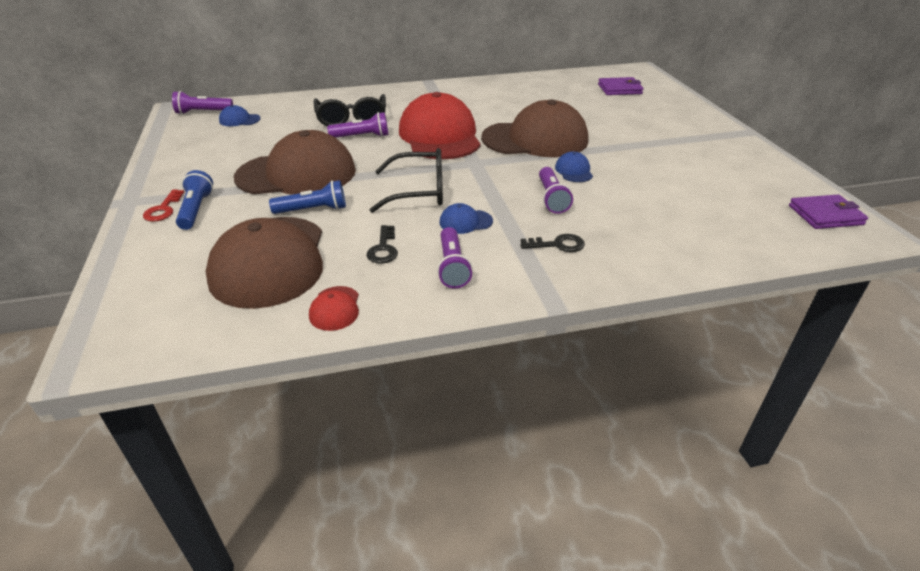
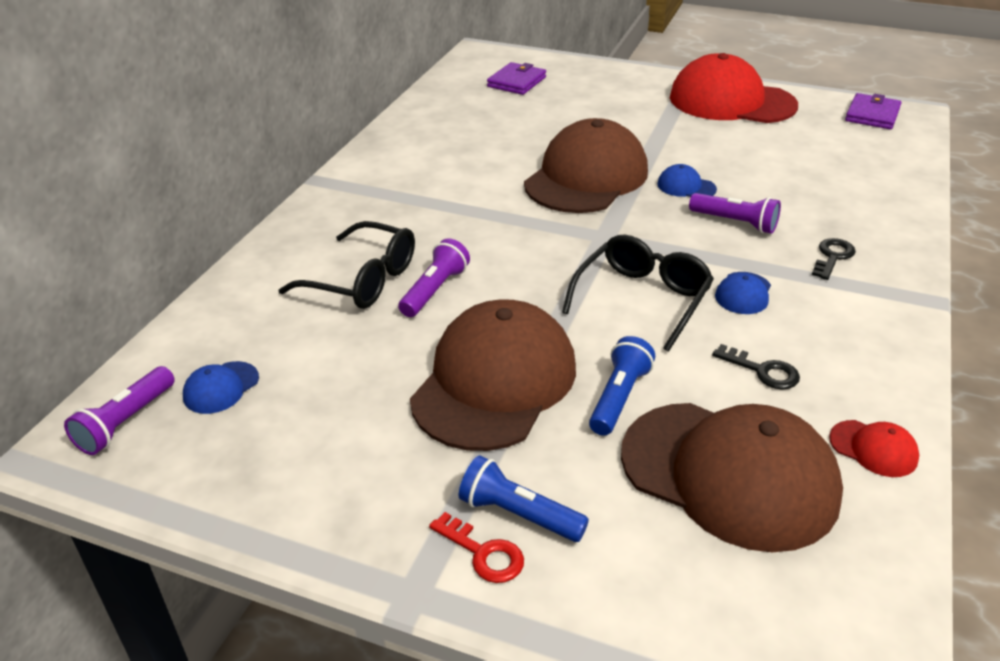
camera: 55 degrees left, 0 degrees up
(439, 136) = (504, 232): red cap -> red cap (731, 101)
(452, 266) = (834, 336): purple flashlight -> none

